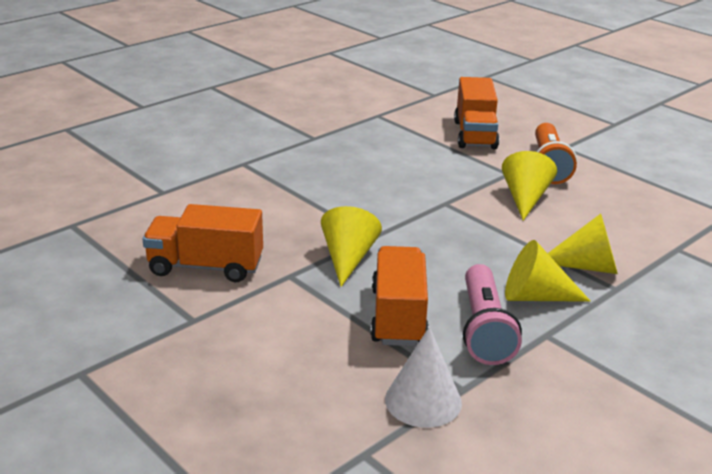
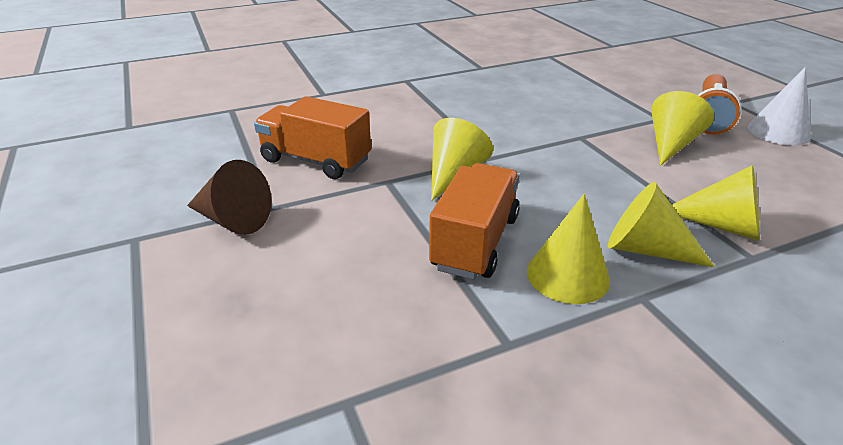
camera: 20 degrees right, 5 degrees up
(165, 338) = (233, 220): none -> brown cone
(423, 401) = (453, 348): white cone -> white cone (778, 132)
(475, 135) = (639, 81): orange truck -> none
(484, 329) = (567, 275): pink flashlight -> yellow cone

